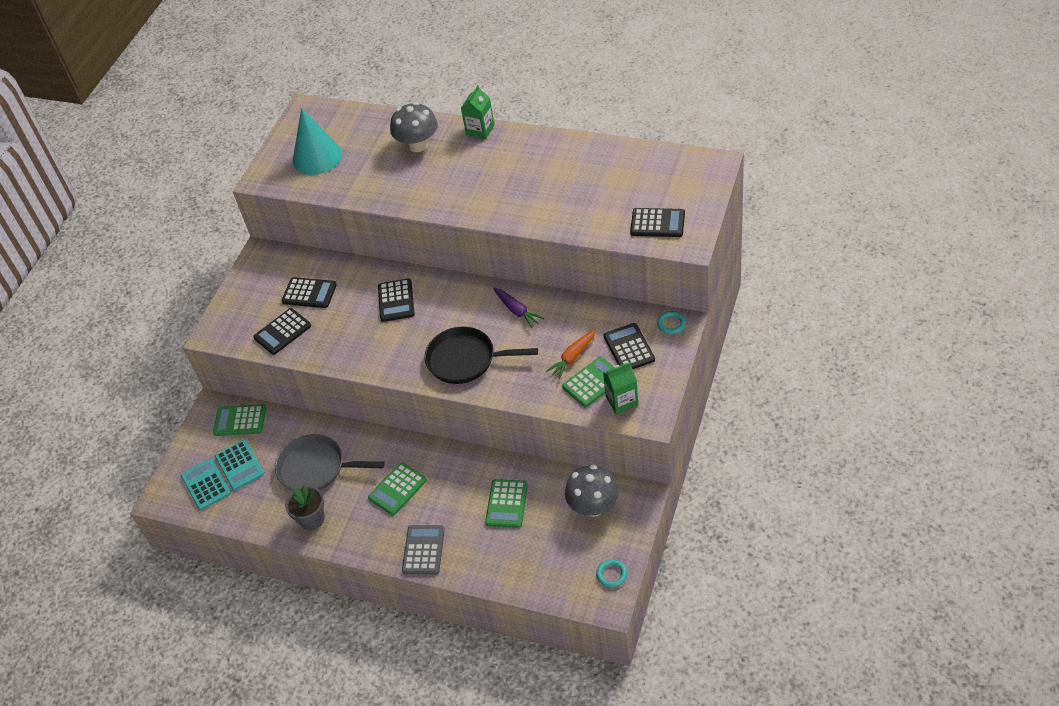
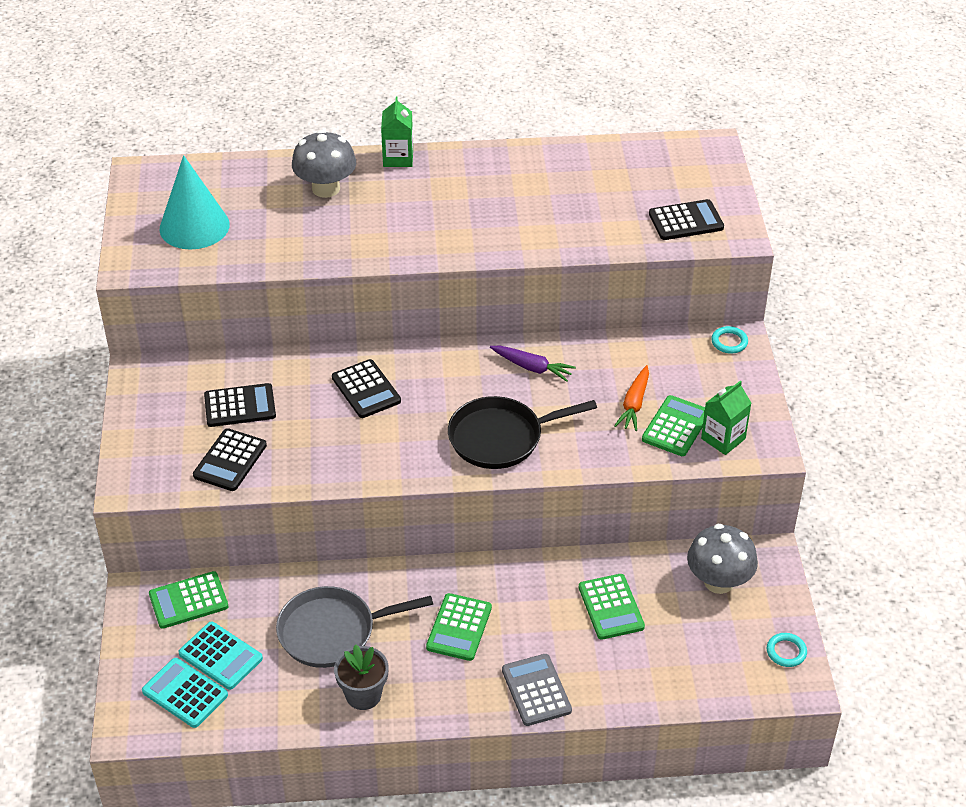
camera: 30 degrees left, 5 degrees down
(629, 348) = (695, 379): black calculator -> none

